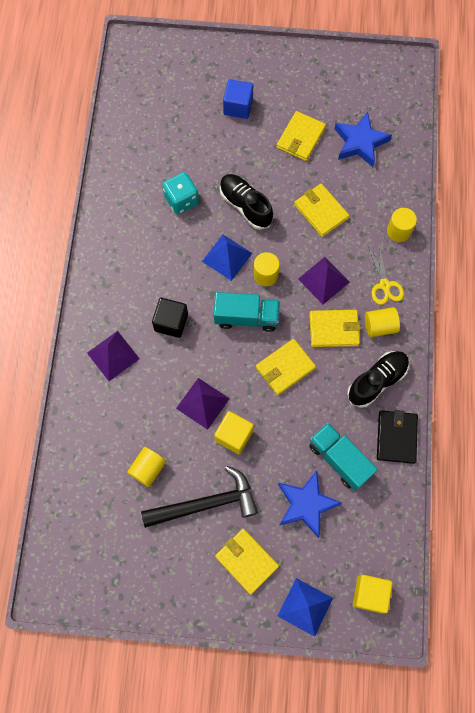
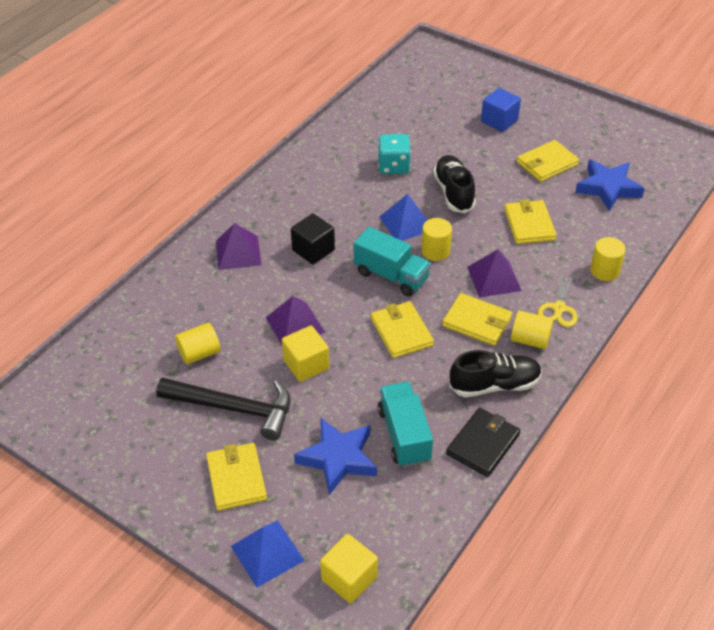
camera: 30 degrees right, 25 degrees down
(285, 368) = (401, 332): yellow wallet -> yellow wallet turned 75 degrees clockwise

